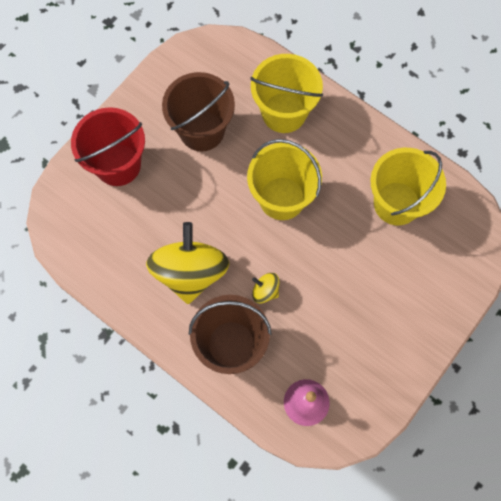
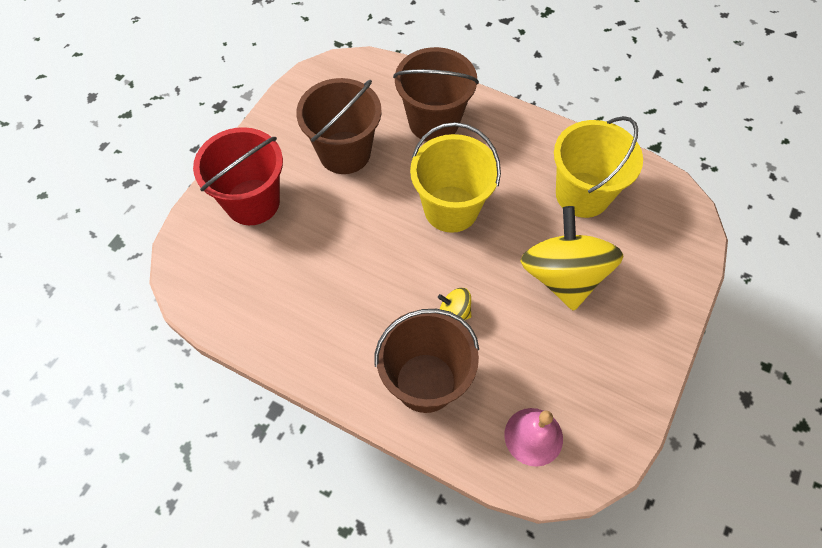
camera: 10 degrees left, 10 degrees down
(190, 272) = (359, 306): yellow spinning top -> yellow spinning top (563, 276)
(284, 112) = (434, 121): yellow bucket -> brown bucket

